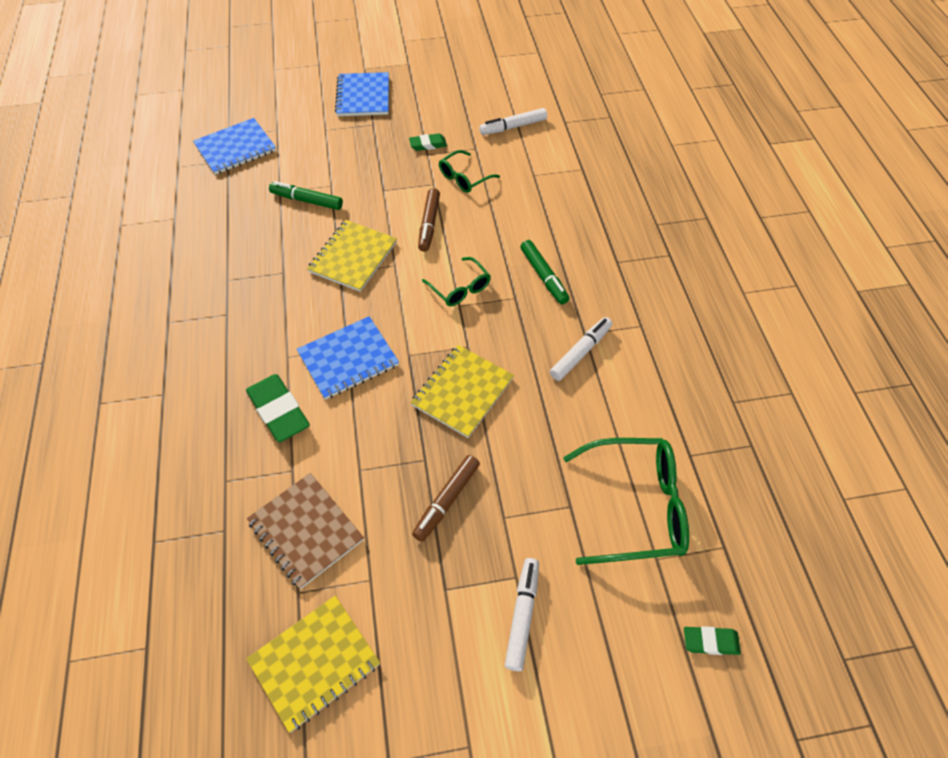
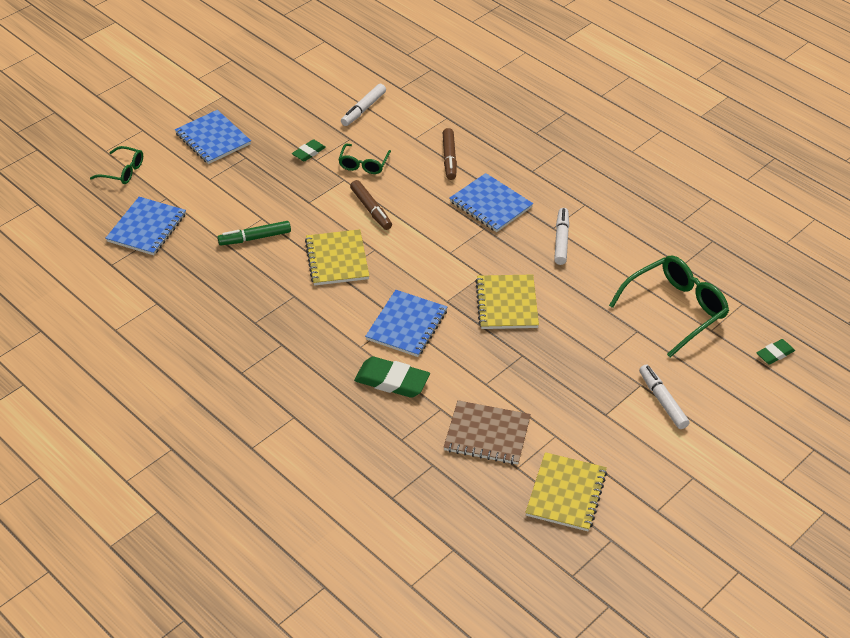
camera: 35 degrees left, 10 degrees down
(447, 501) = (559, 369): brown marker -> brown marker (449, 158)
(460, 288) = (439, 241): green glasses -> green glasses (123, 171)
(544, 276) = (490, 204): green marker -> blue notebook

